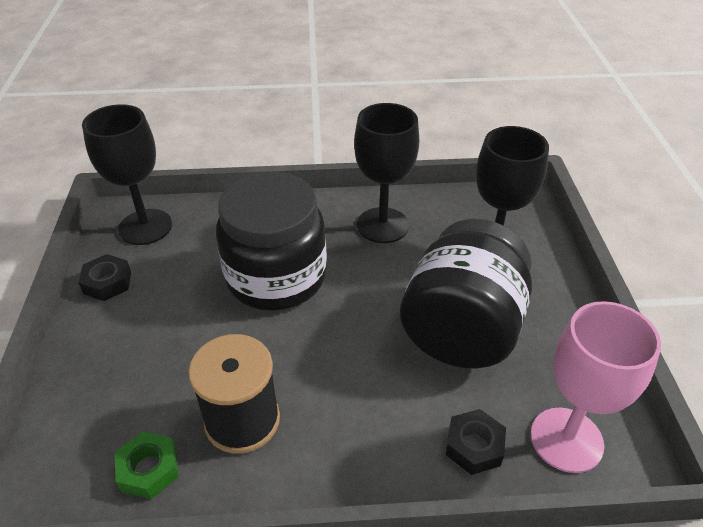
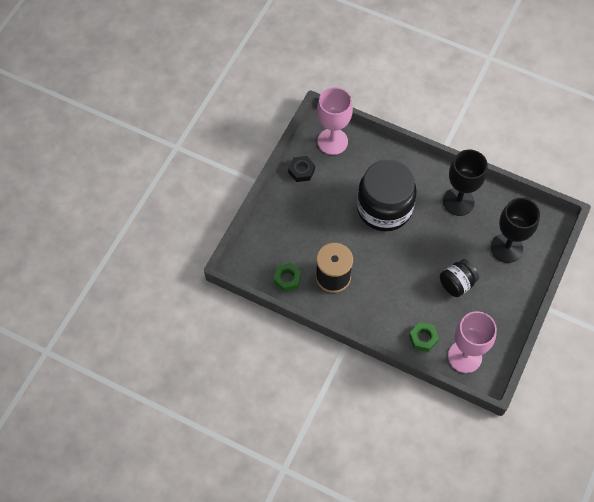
camera: 30 degrees right, 20 degrees up
(145, 227) = (332, 141): black goblet -> pink goblet
(462, 330) = (457, 284): black jar -> black jar, size x0.51
(474, 446) = (423, 338): black nut -> green nut

